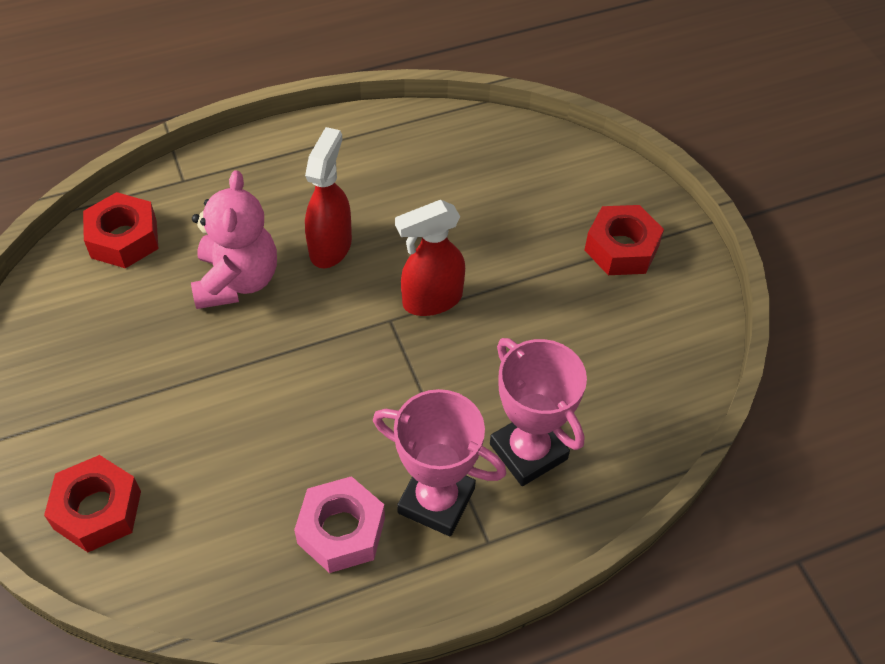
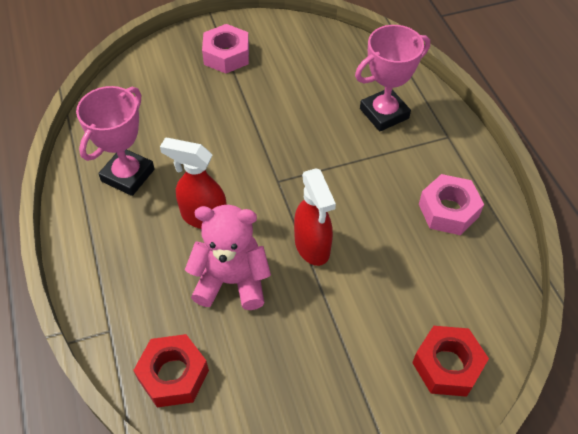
camera: 85 degrees left, 0 degrees up
(431, 300) = (262, 156): red spray bottle -> red spray bottle (312, 247)
(436, 501) = (422, 160): pink trophy -> pink trophy (128, 175)
(621, 248) = (226, 55): red nut -> pink nut

